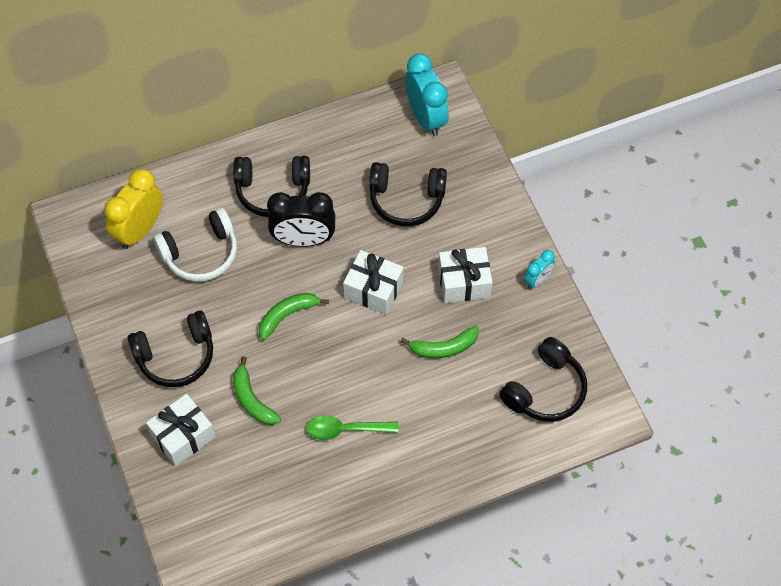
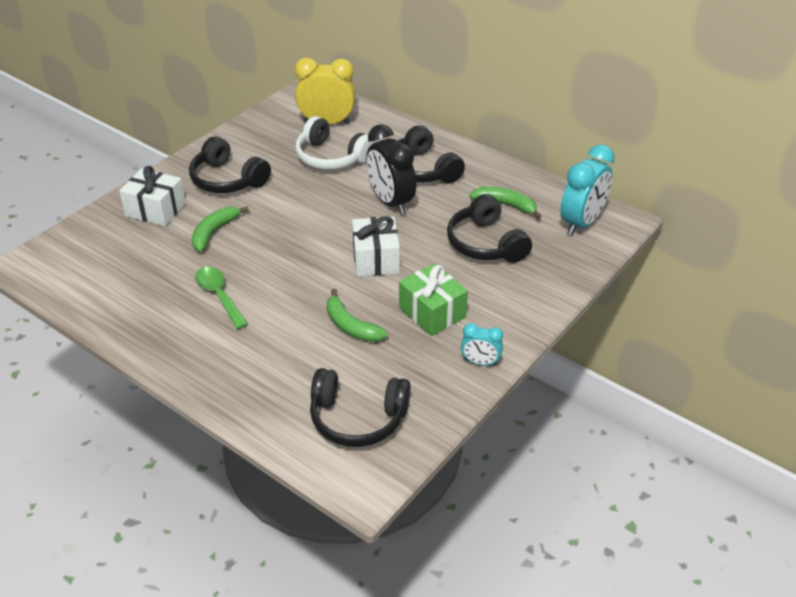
camera: 60 degrees right, 20 degrees down
(287, 315) = (310, 221): green banana -> green banana (506, 205)
(464, 282) = (432, 312): white gift -> green gift

